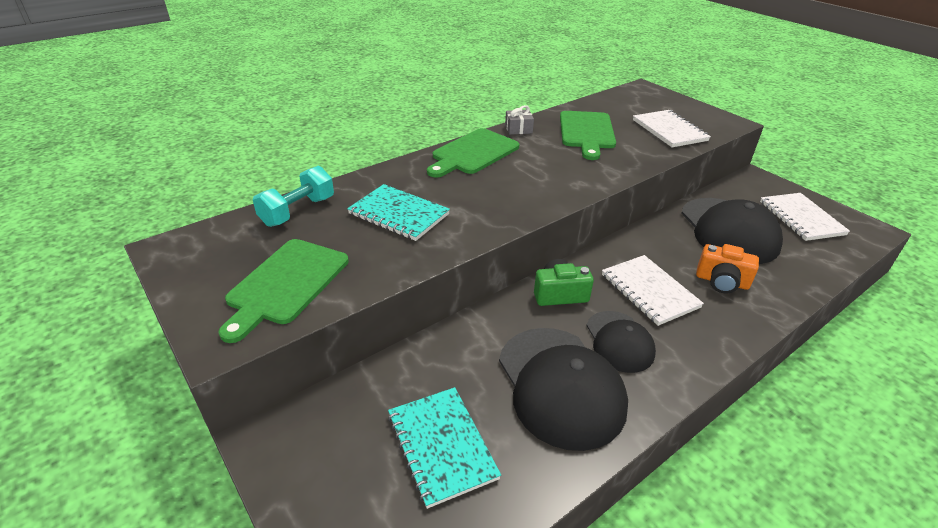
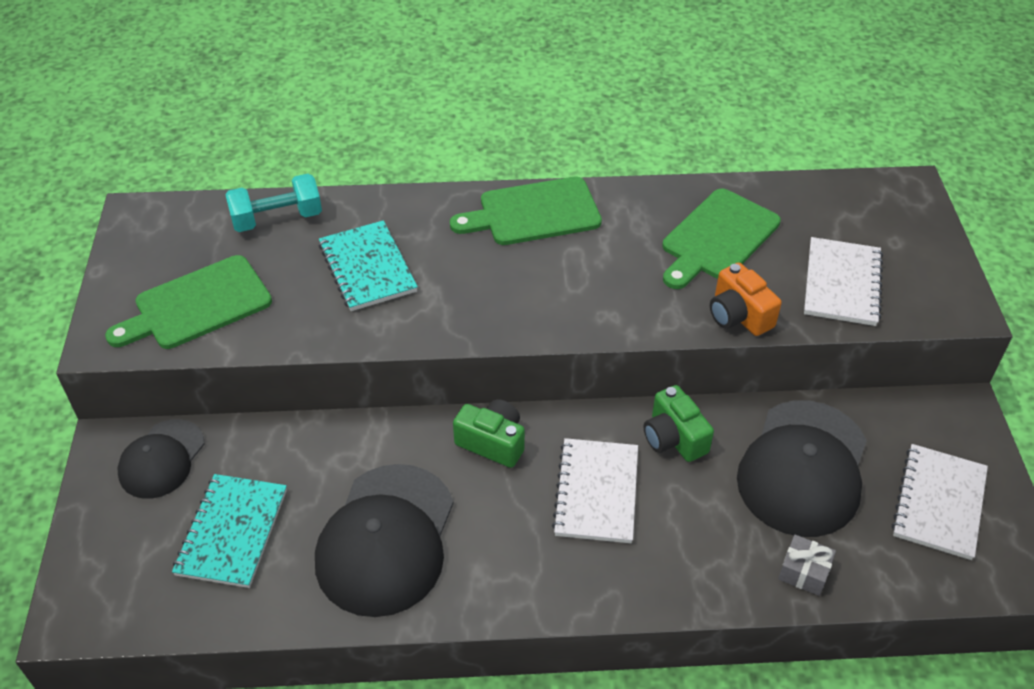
camera: 35 degrees right, 10 degrees up
(518, 129) = (632, 195): grey gift -> grey gift (804, 572)
(619, 341) = (494, 529): black cap -> black cap (161, 459)
(653, 245) = (674, 438): none -> green camera
(721, 281) = (700, 527): orange camera -> orange camera (738, 315)

